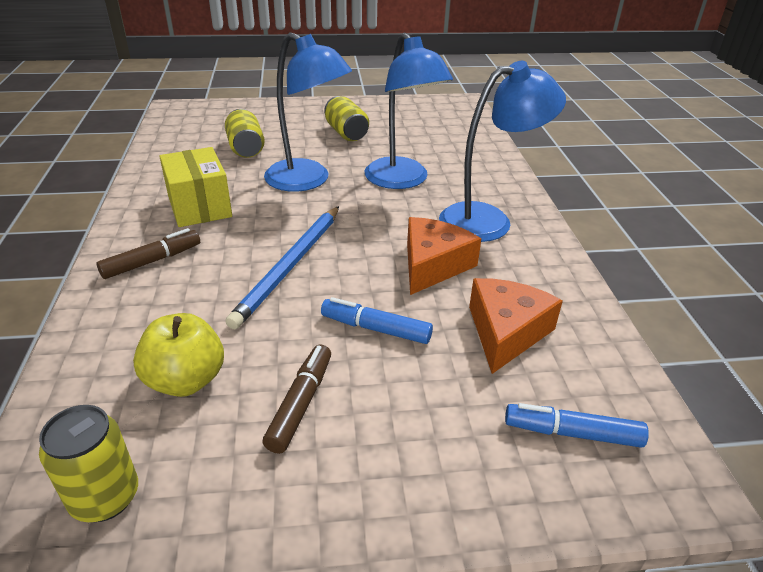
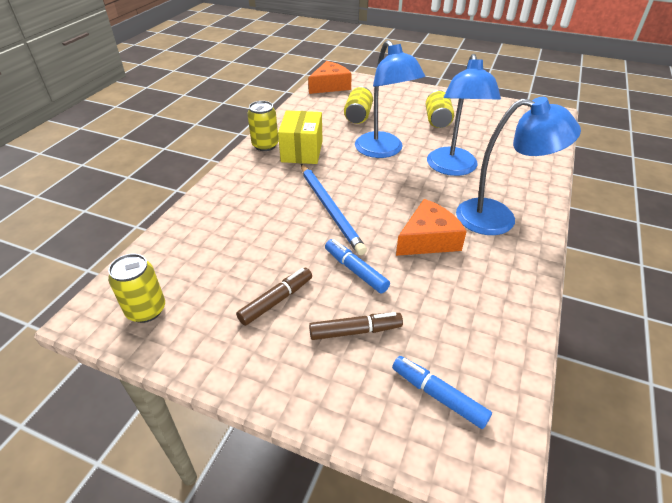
camera: 30 degrees right, 5 degrees up
(140, 212) = (265, 145): none -> yellow can
(152, 261) = (252, 180): brown marker -> brown marker (355, 331)
(186, 380) = (224, 261): yellow apple -> none
(290, 266) = (330, 209): blue pencil -> blue pencil turned 75 degrees counterclockwise
(506, 332) = (445, 307): orange cheese -> orange cheese (330, 86)

